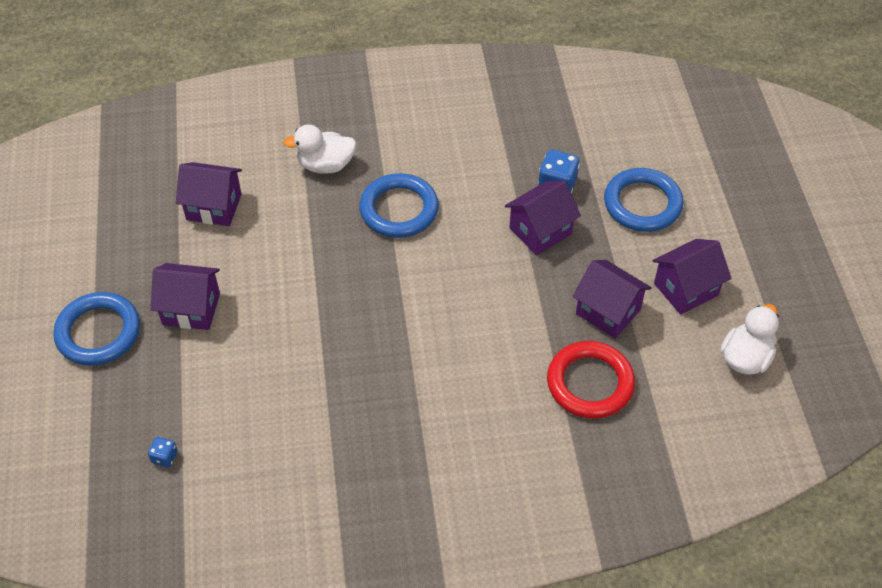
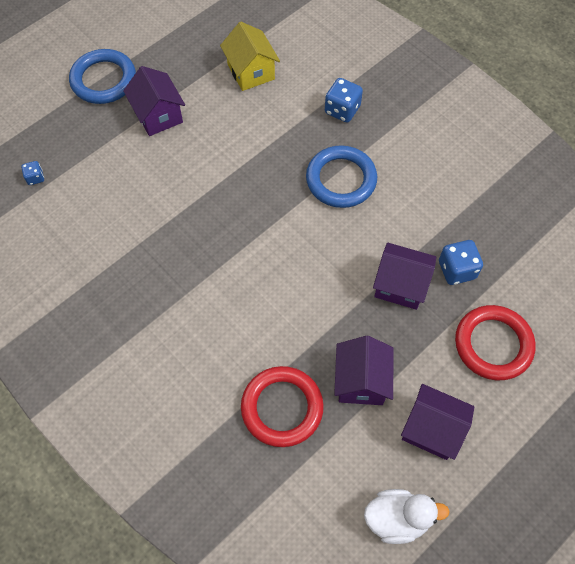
camera: 55 degrees right, 10 degrees up
(214, 207) = (251, 72): purple house -> yellow house
(325, 165) = (342, 110): white duck -> blue dice
(642, 204) = (493, 344): blue ring -> red ring

